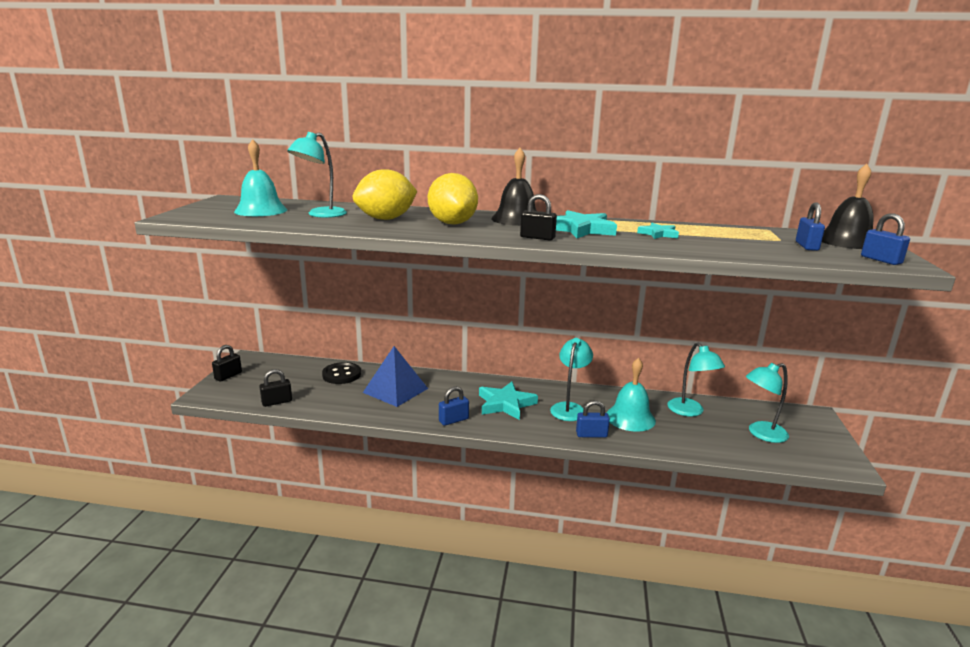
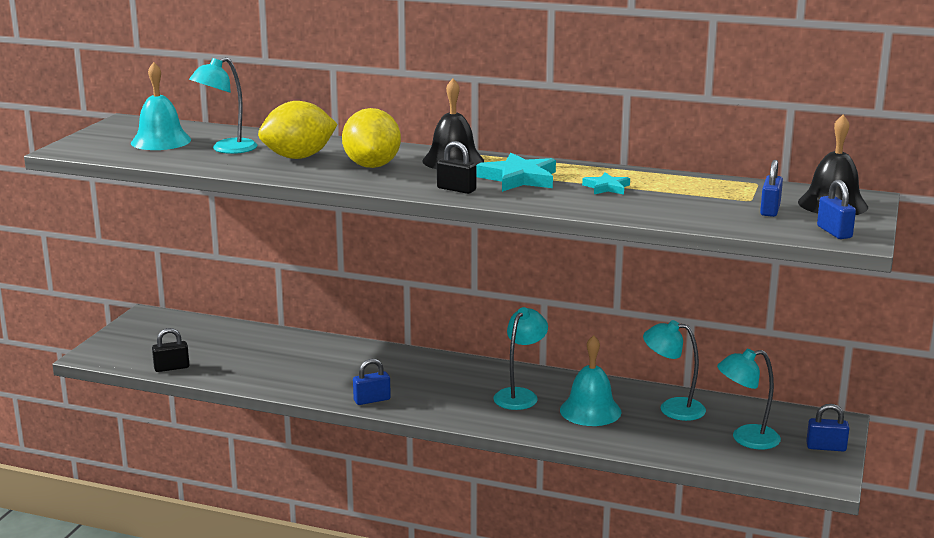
camera: 10 degrees right, 0 degrees up
(228, 376) = (119, 335): black padlock -> none
(341, 375) = (254, 341): black button -> none
(395, 390) = (314, 362): blue pyramid -> none
(505, 404) = (442, 386): turquoise star -> none
(591, 435) = (530, 426): blue padlock -> blue padlock (826, 447)
(690, 411) = (672, 408): turquoise lamp -> turquoise lamp turned 120 degrees clockwise

